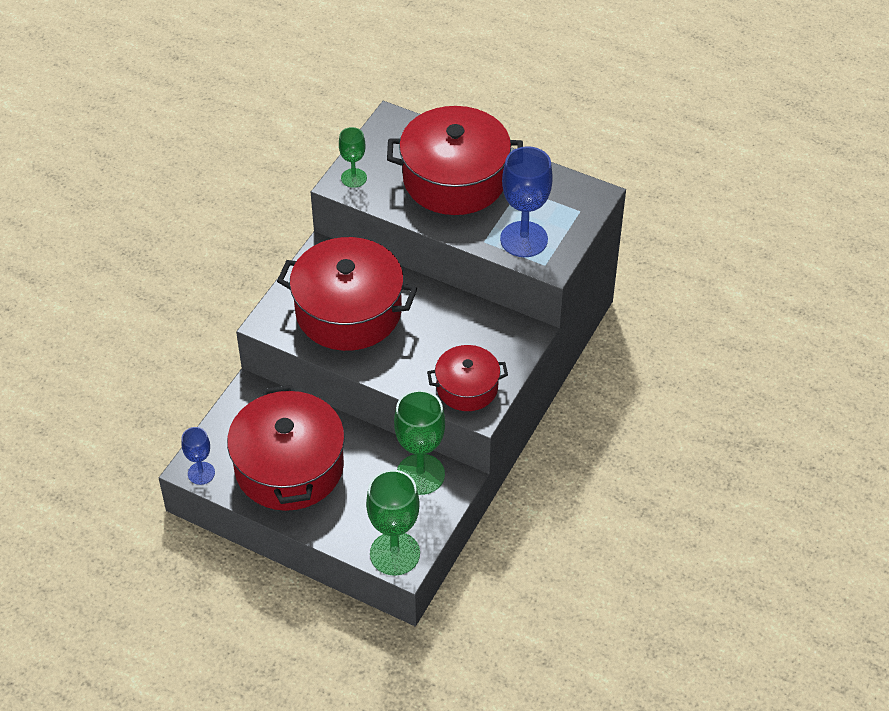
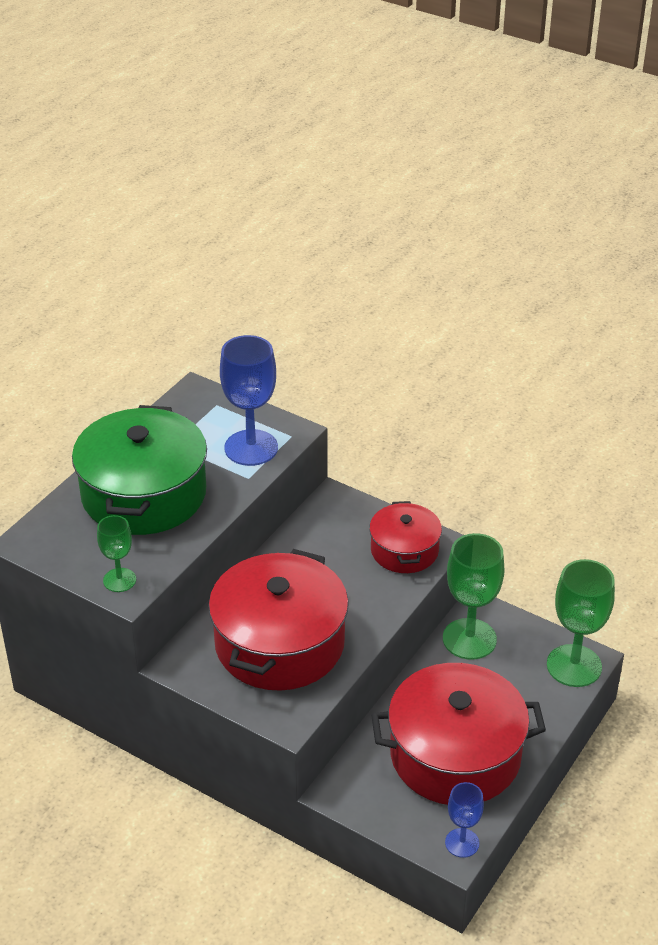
camera: 85 degrees left, 10 degrees down
(455, 179) = (144, 494): red pot -> green pot

